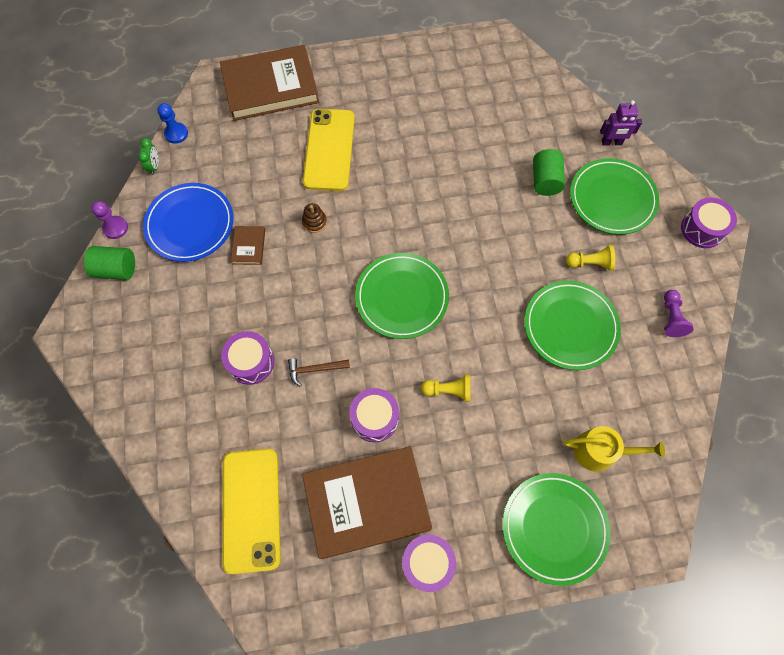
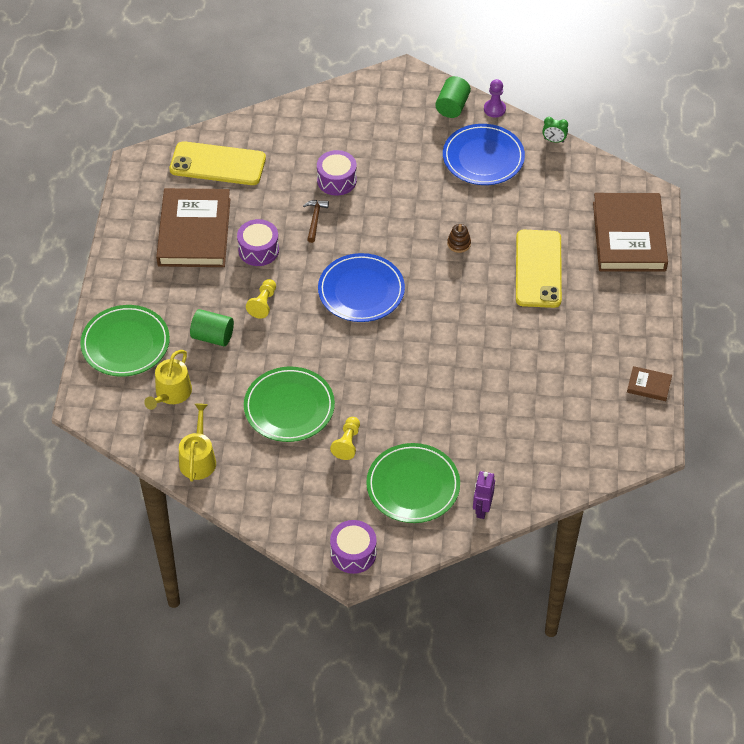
camera: 105 degrees right, 15 degrees down
(176, 134) = (588, 159): blue pawn -> none
(249, 246) = (447, 194): brown book -> brown book (649, 385)
(329, 150) = (538, 269): yellow phone -> yellow phone turned 75 degrees clockwise
(402, 297) = (361, 291): green plate -> blue plate
(427, 563) = (135, 259): purple drum -> none
(545, 181) = (451, 434): green cylinder -> green cylinder (213, 336)
(667, 396) = (198, 459): none -> yellow watering can
(671, 318) = (269, 489): purple pawn -> none

